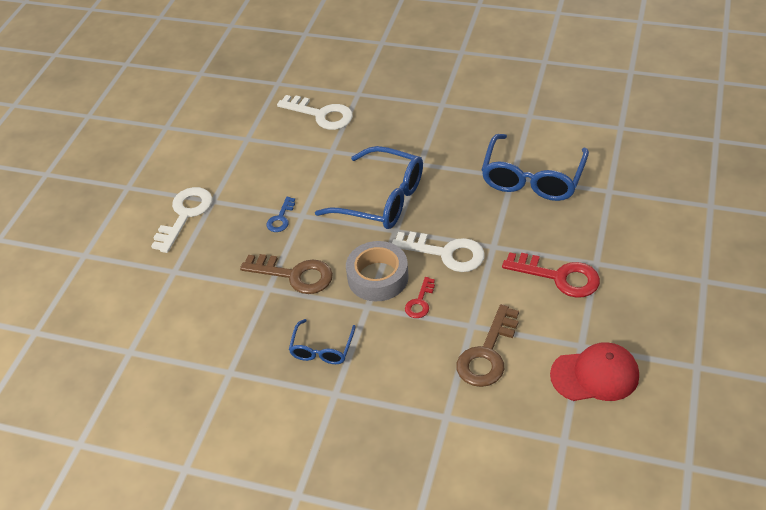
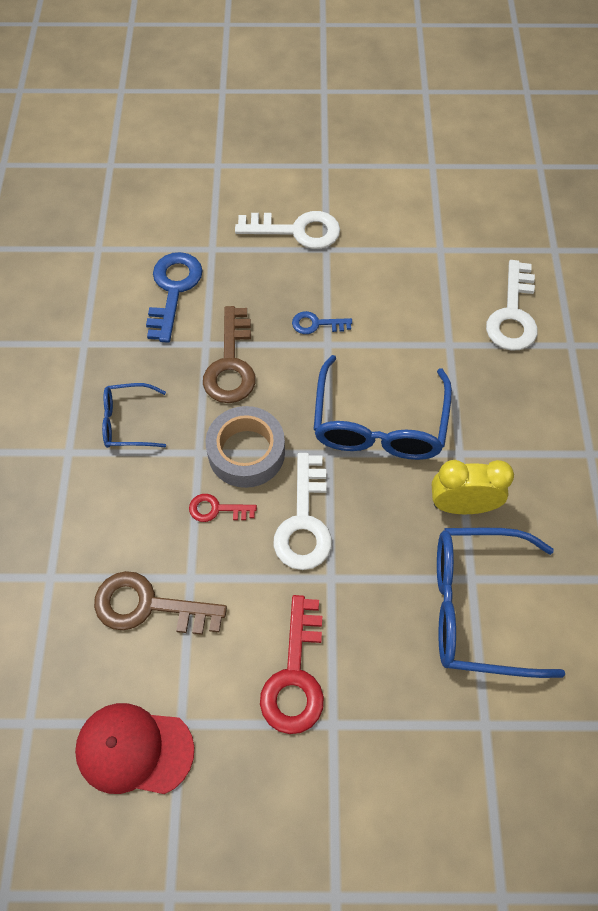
camera: 70 degrees right, 15 degrees up
(204, 302) = (173, 290): none -> blue key
(459, 170) = (462, 505): none -> yellow clock
(595, 375) = (134, 749): red cap -> red cap turned 120 degrees clockwise

